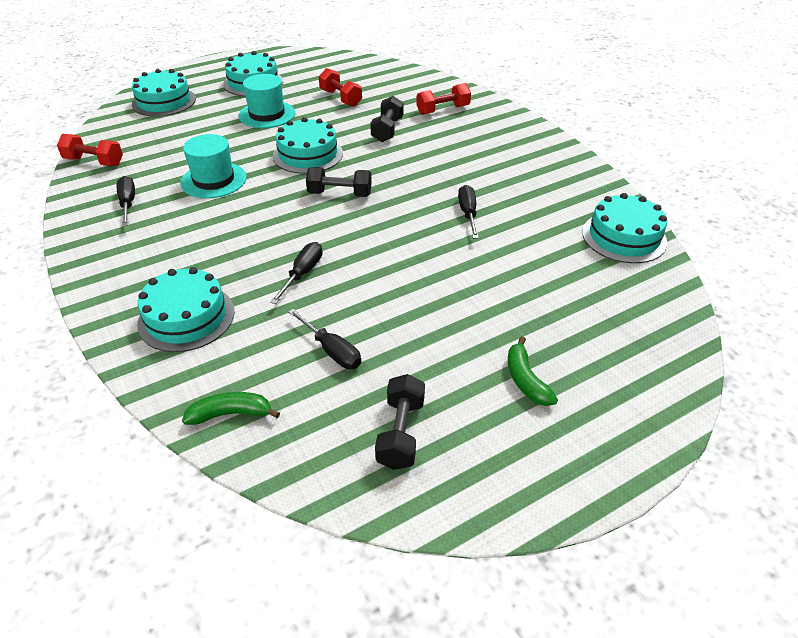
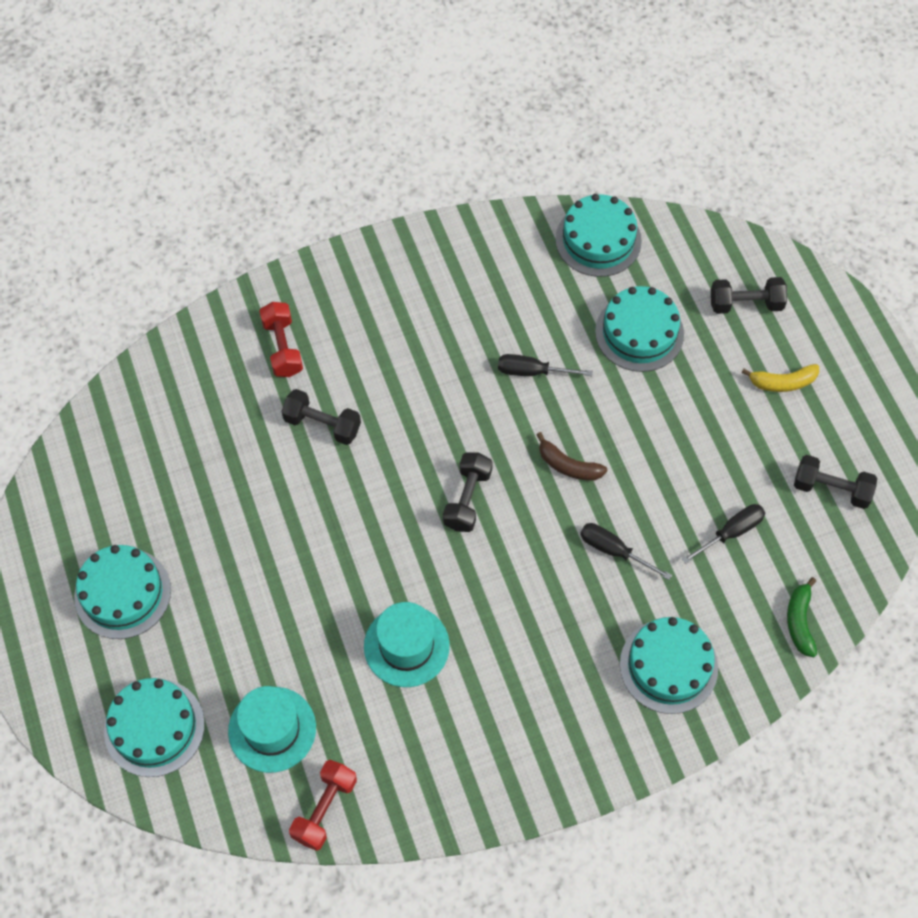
camera: 80 degrees left, 20 degrees up
(128, 203) = (442, 749): black screwdriver -> none
(267, 114) = (238, 576): turquoise hat -> turquoise hat (272, 729)
(308, 154) = (365, 528): turquoise cake -> turquoise cake (639, 332)
(340, 98) = (211, 472): red dumbbell -> none
(382, 240) = (568, 465): none -> brown banana
(525, 380) = (782, 382): green banana -> yellow banana
(611, 342) = (745, 304): none -> black dumbbell

